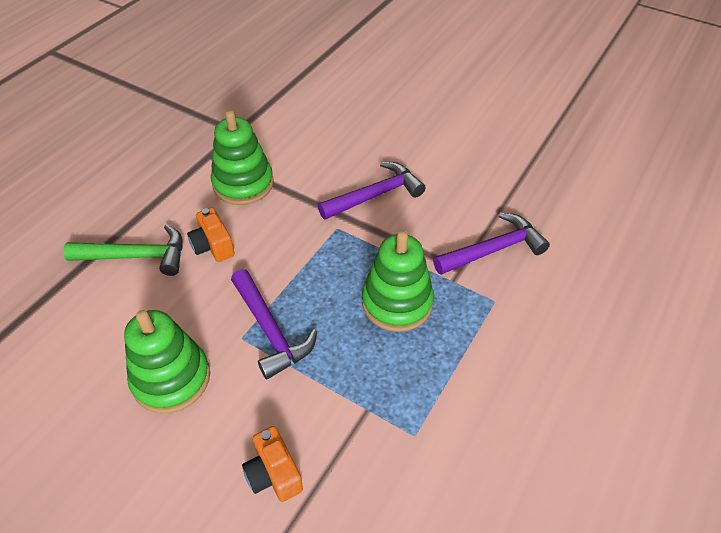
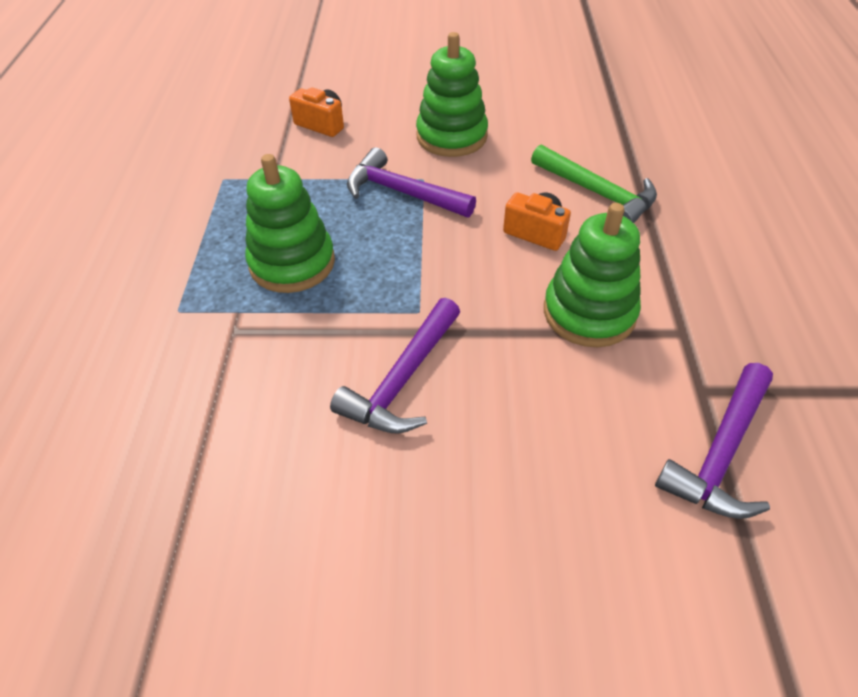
camera: 150 degrees right, 0 degrees up
(136, 256) = (597, 193): green hammer -> green hammer turned 105 degrees counterclockwise
(493, 250) = (196, 373): purple hammer -> purple hammer (721, 453)

